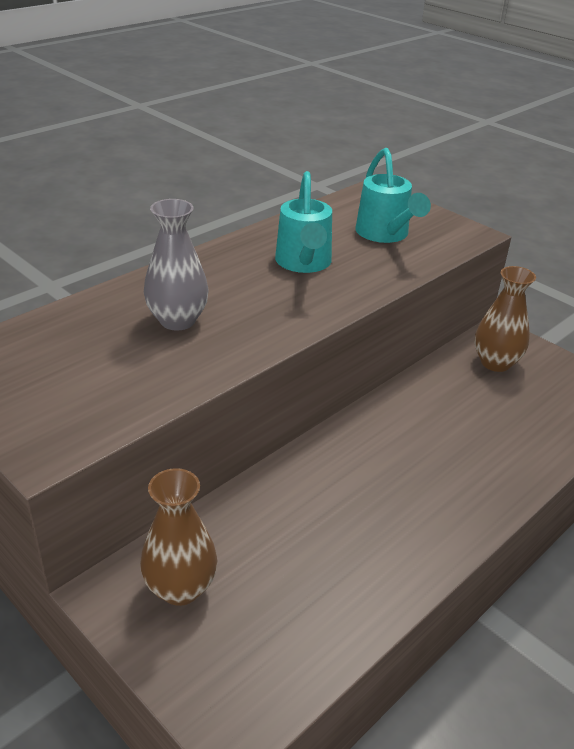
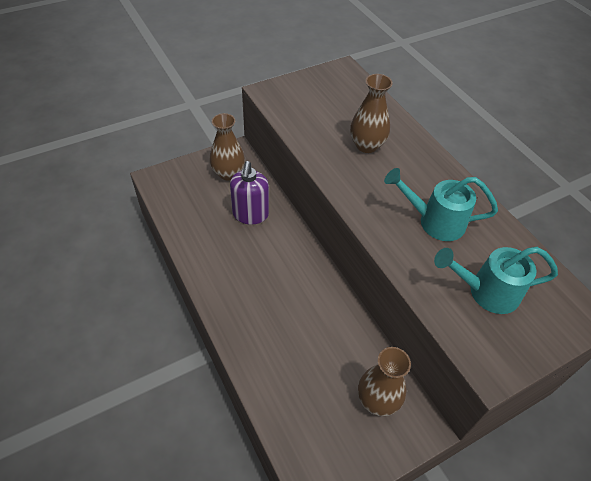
camera: 105 degrees right, 15 degrees up
(177, 320) = (366, 145): grey vase -> brown vase
(277, 527) = (250, 214): none -> purple soap dispenser

